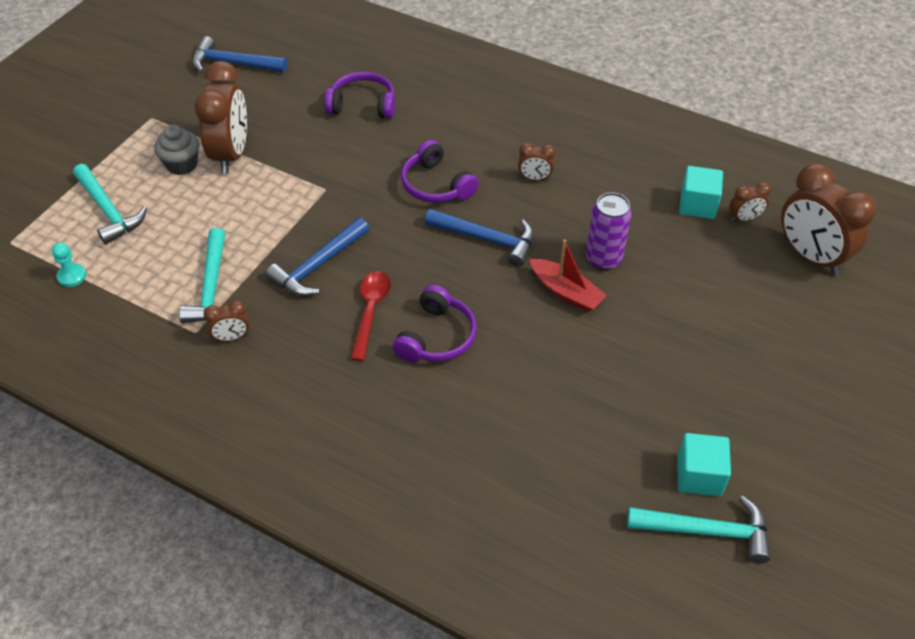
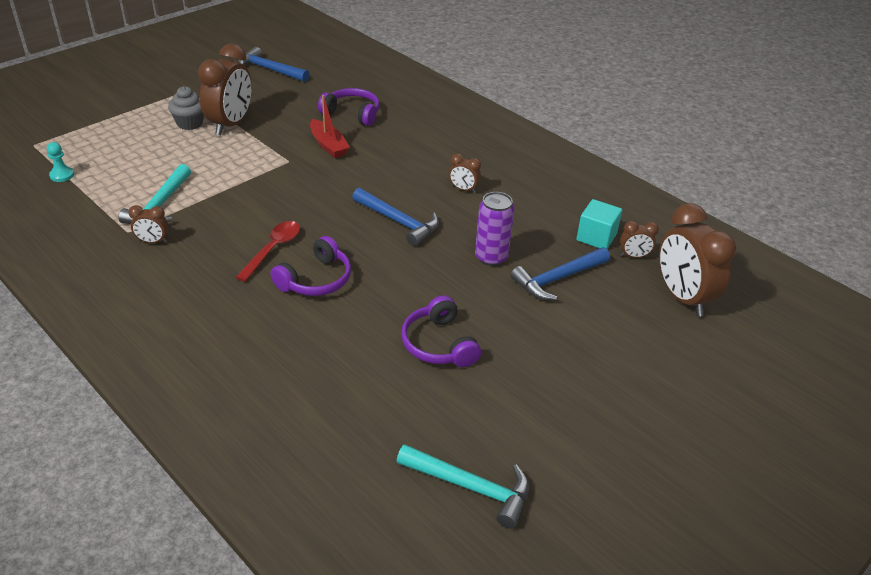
camera: 15 degrees right, 10 degrees down
(108, 210) = (117, 140): turquoise hammer -> none
(318, 265) = (251, 209): blue hammer -> blue hammer (558, 279)
(436, 185) = (379, 177): purple headphones -> purple headphones (439, 344)
(566, 292) = (444, 273): red boat -> red boat (328, 145)
(699, 475) = (488, 441): turquoise cube -> none

